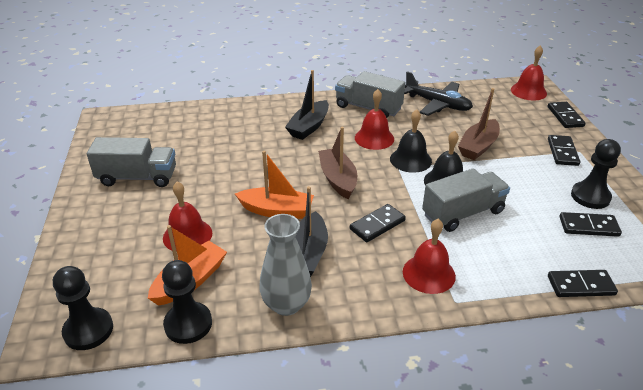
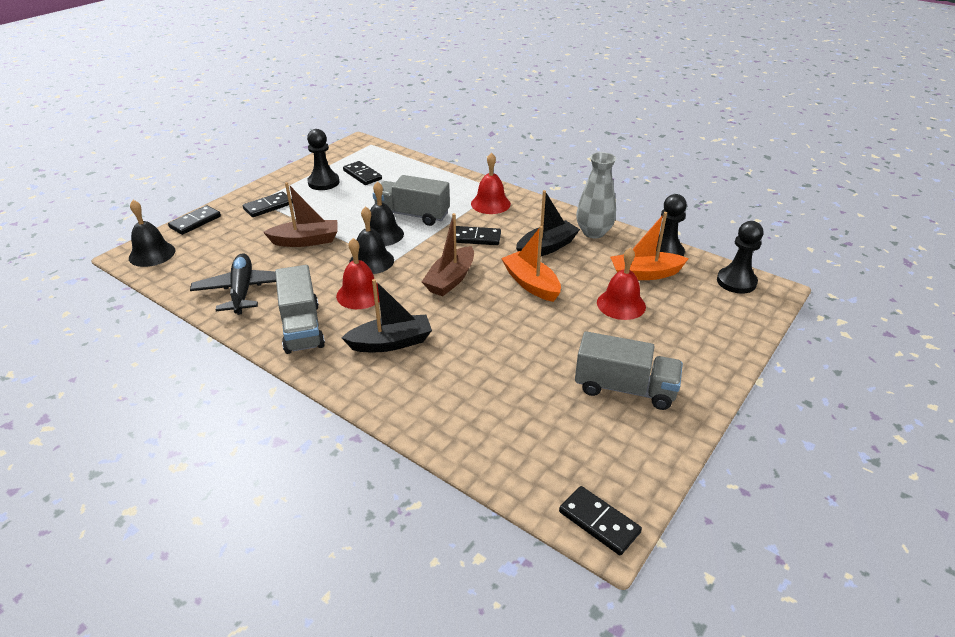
camera: 135 degrees left, 0 degrees up
(137, 177) = (624, 388): grey truck -> grey truck turned 150 degrees clockwise
(528, 91) = (152, 254): red bell -> black bell
(580, 285) = (426, 164): black domino -> black domino (599, 522)

